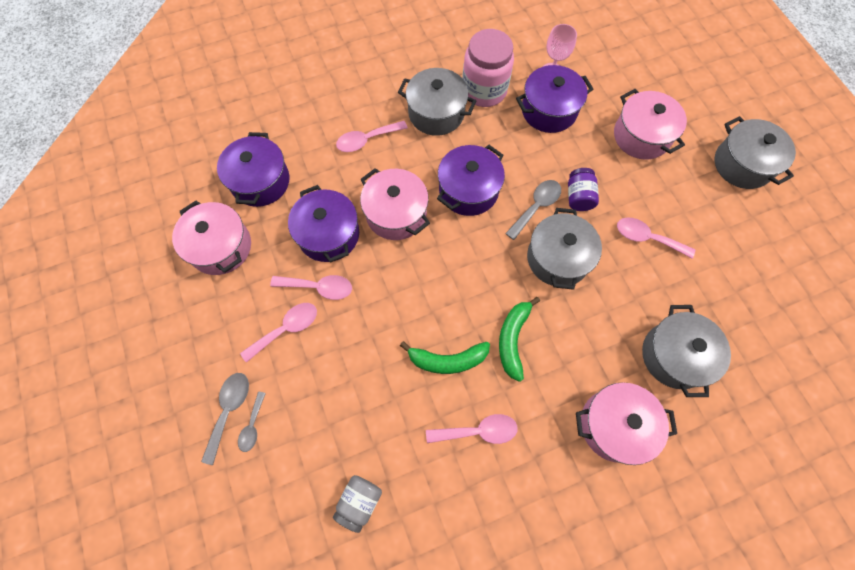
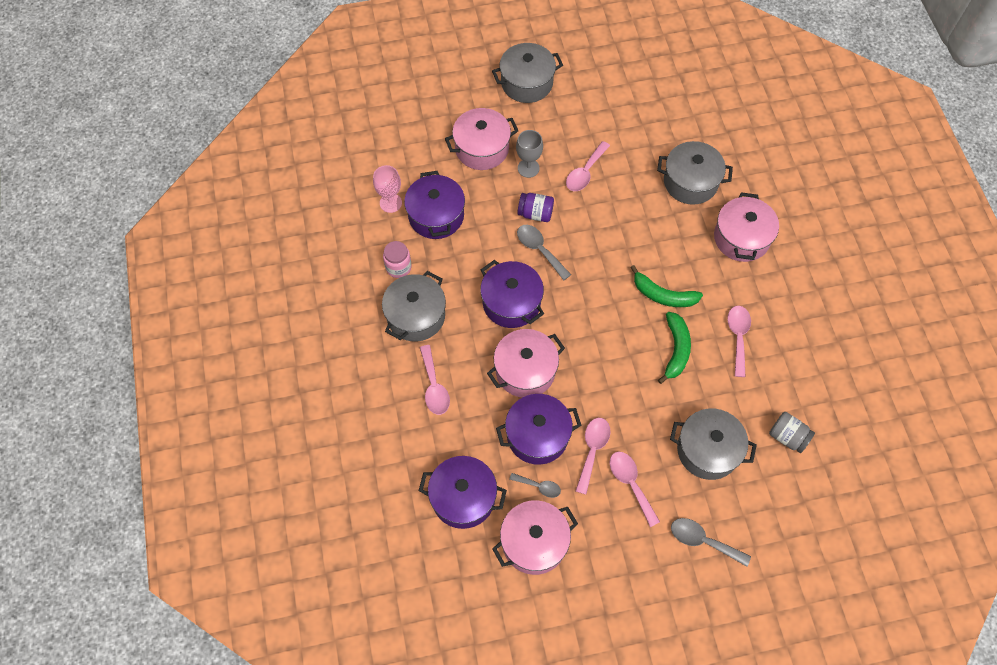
camera: 80 degrees left, 5 degrees down
(252, 426) = (718, 520): grey spoon -> grey spoon (539, 486)
(484, 90) = (398, 267): pink jar -> pink jar, size x0.56
(557, 258) = (593, 244): grey pot -> grey pot (707, 450)
(632, 182) = (528, 168): none -> grey goblet

